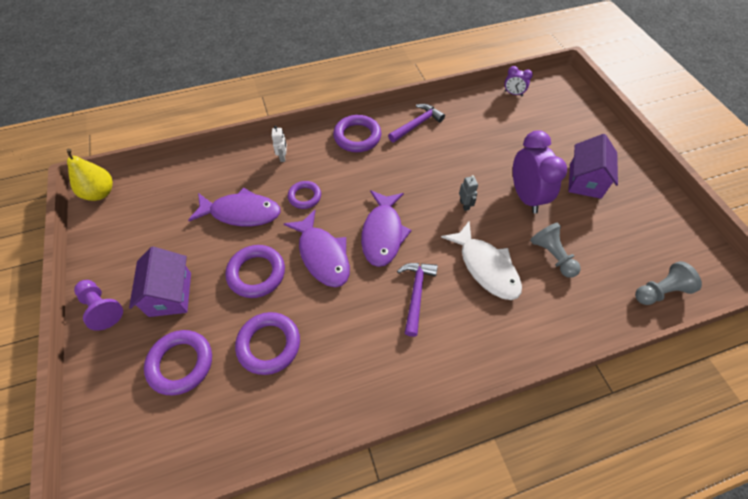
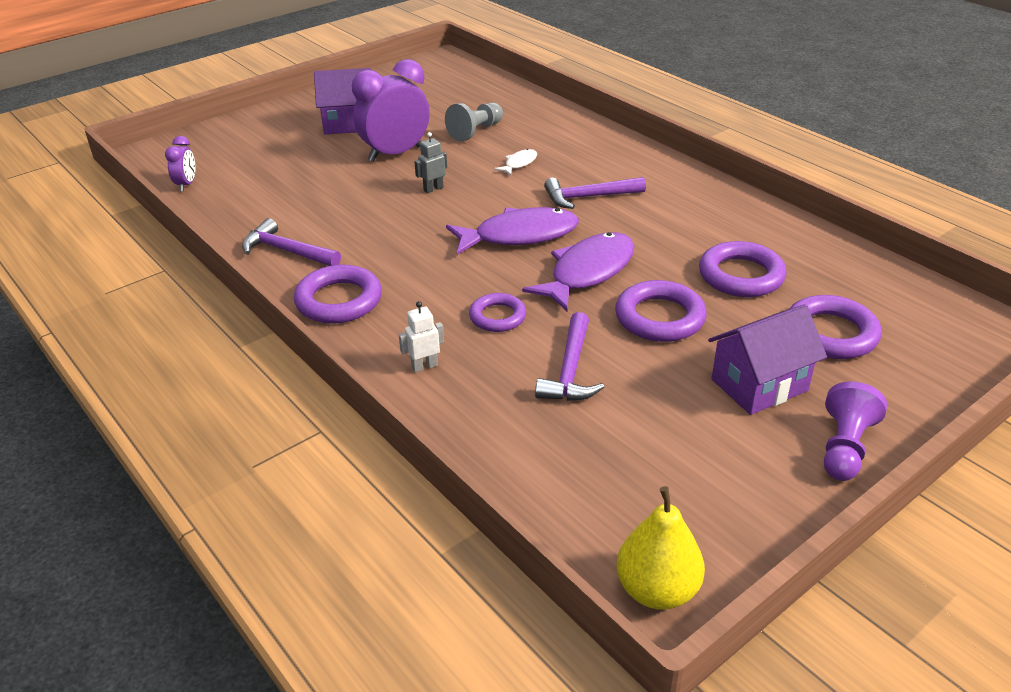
camera: 110 degrees left, 20 degrees down
(241, 213) = (570, 370): purple fish -> purple hammer
(486, 267) = (519, 163): white fish -> white fish, size x0.46
(659, 291) = (482, 82): grey pawn -> none

